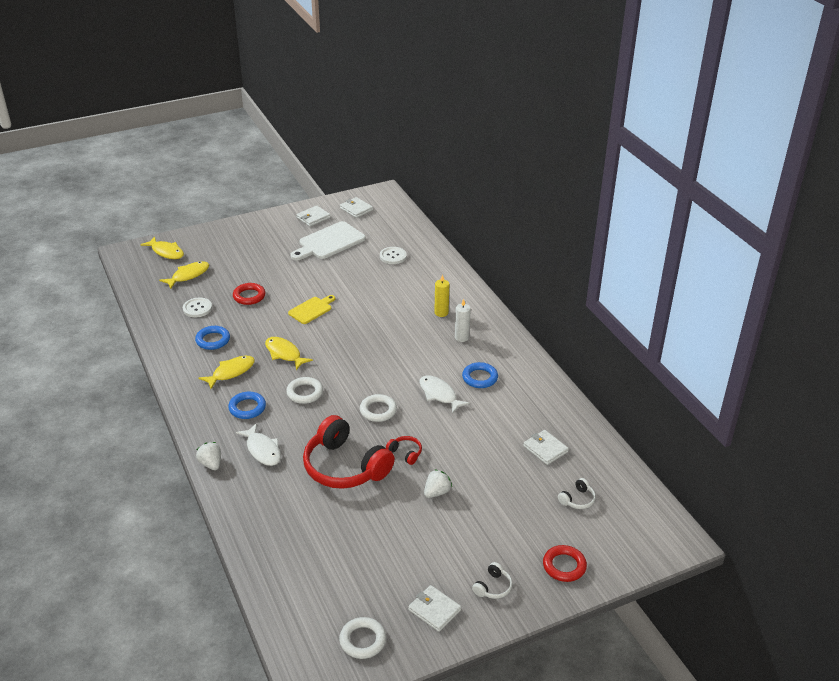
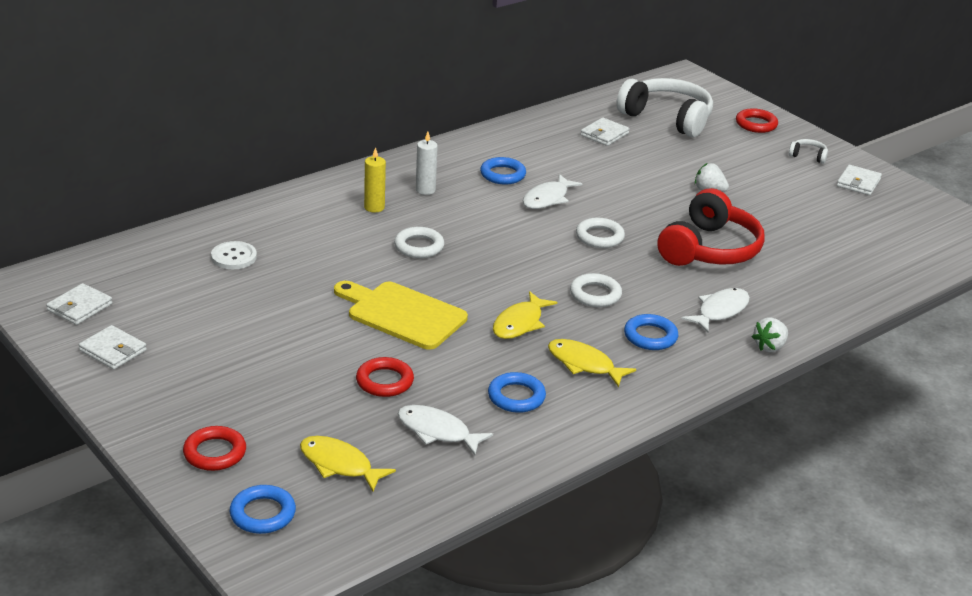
camera: 105 degrees left, 5 degrees down
(166, 252) = (263, 514): yellow fish -> blue ring
(197, 308) = (437, 431): white button -> white fish
(217, 242) = (215, 453): none -> red ring
(311, 309) = (402, 314): yellow cutting board -> yellow cutting board, size x1.67
(329, 242) = (198, 322): white cutting board -> none
(362, 640) = (923, 215): white ring -> white ring (419, 246)
(405, 453) = (662, 213): red headphones -> none
(577, 499) = (667, 118): white headphones -> white headphones, size x2.47

